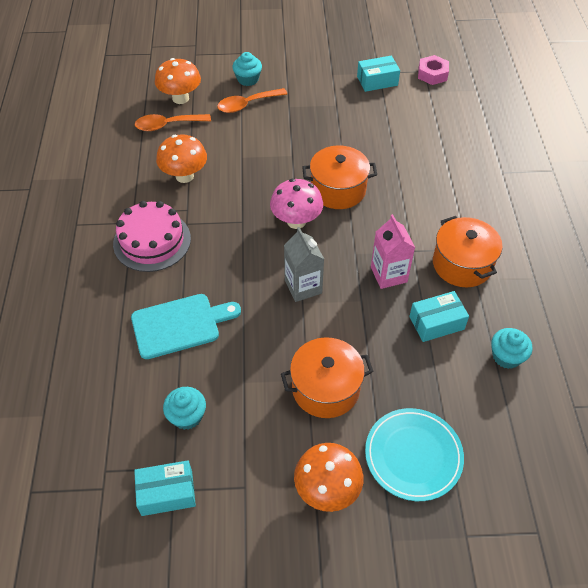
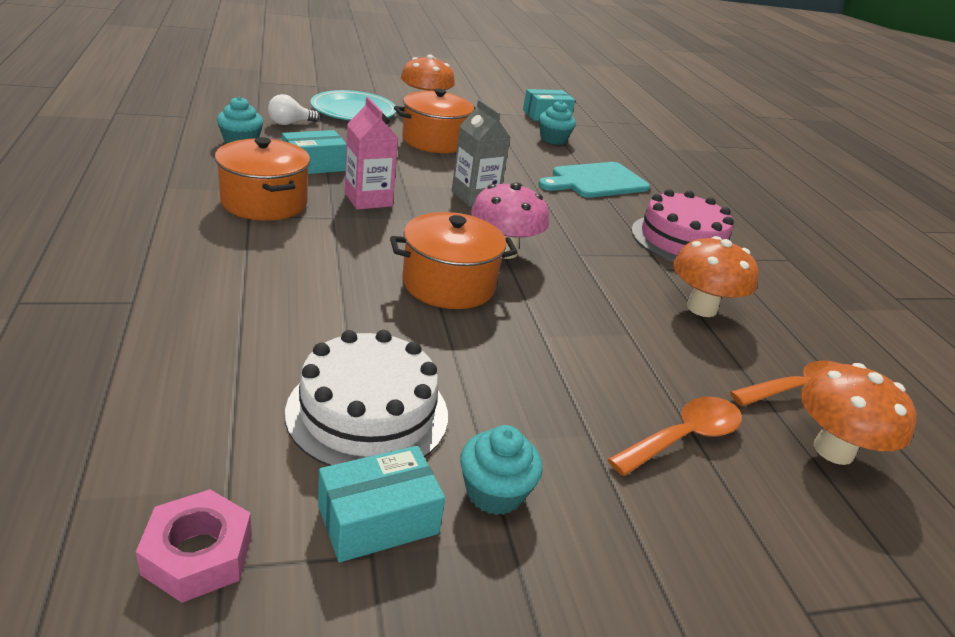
camera: 165 degrees right, 20 degrees down
(248, 79) = (726, 510): turquoise cupcake -> turquoise cupcake (494, 492)
(382, 116) = (367, 412): none -> white cake
(474, 407) = (290, 123): none -> white light bulb

